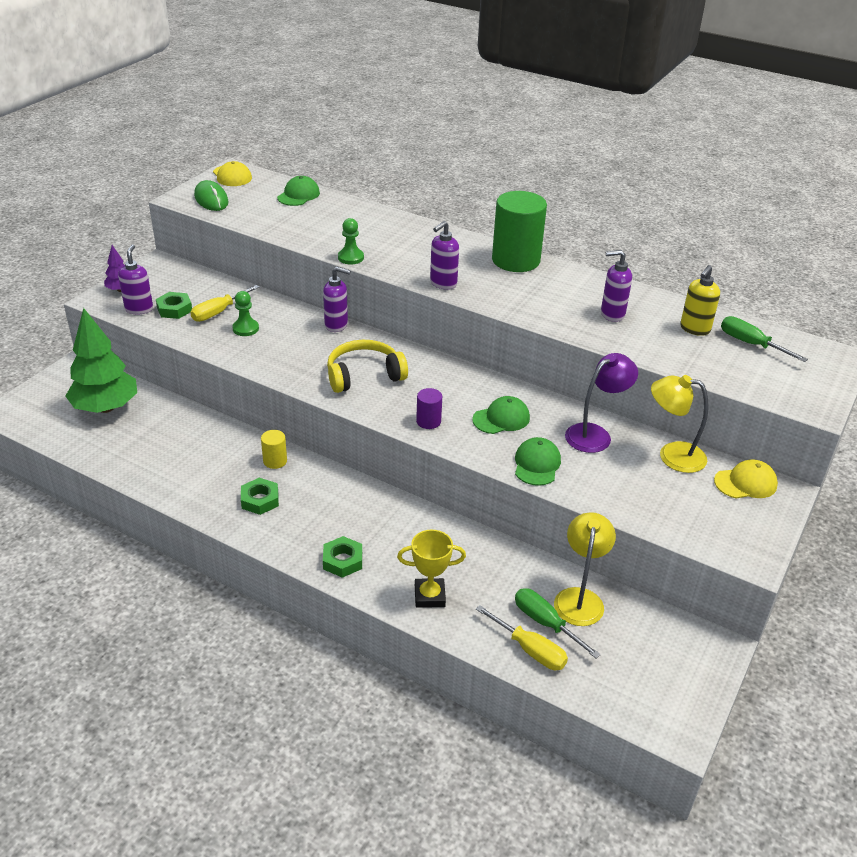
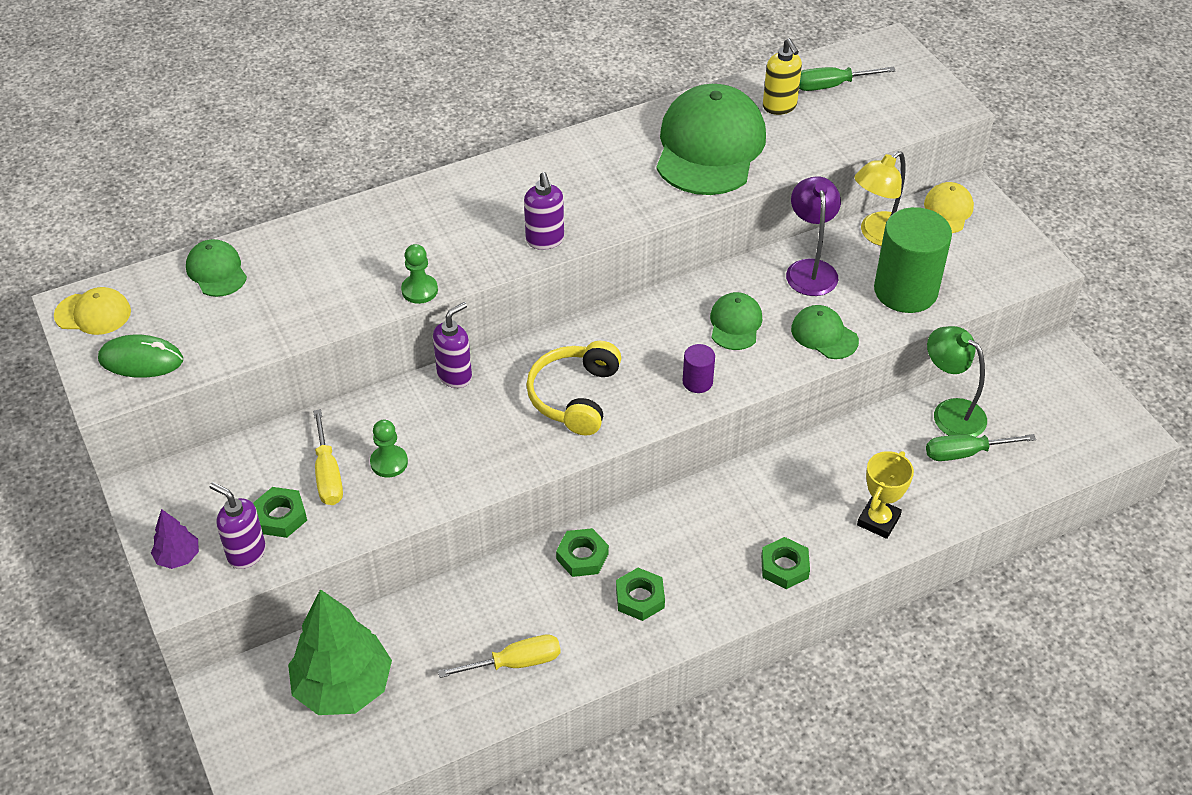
camera: 55 degrees left, 10 degrees up
(275, 461) = (582, 556): yellow cylinder -> green nut
(516, 260) = (548, 161): green cylinder -> green cylinder (905, 291)
(529, 649) = (989, 481): yellow screwdriver -> yellow screwdriver (515, 663)
(580, 598) = (950, 412): yellow lamp -> green lamp
(612, 314) = (709, 147): purple soap dispenser -> green cap

